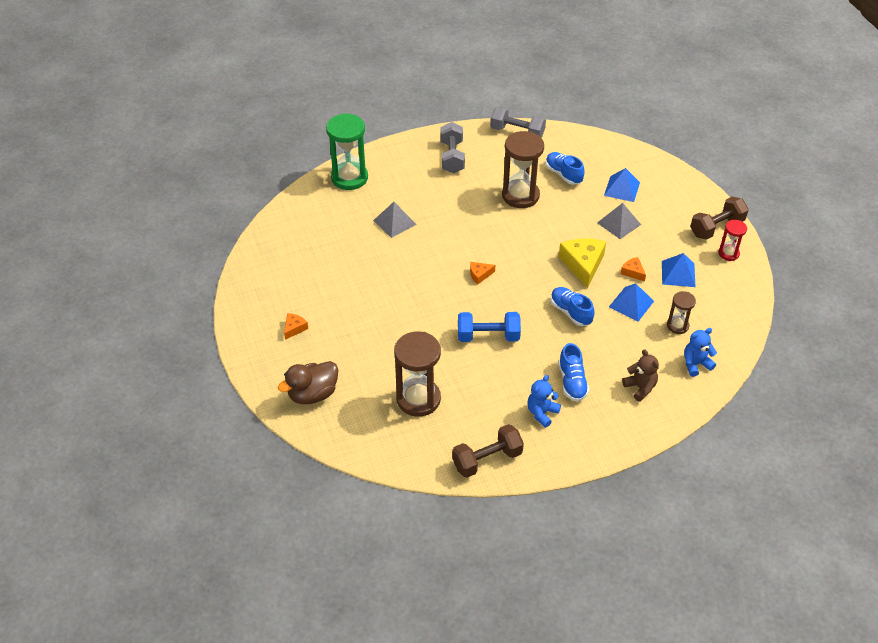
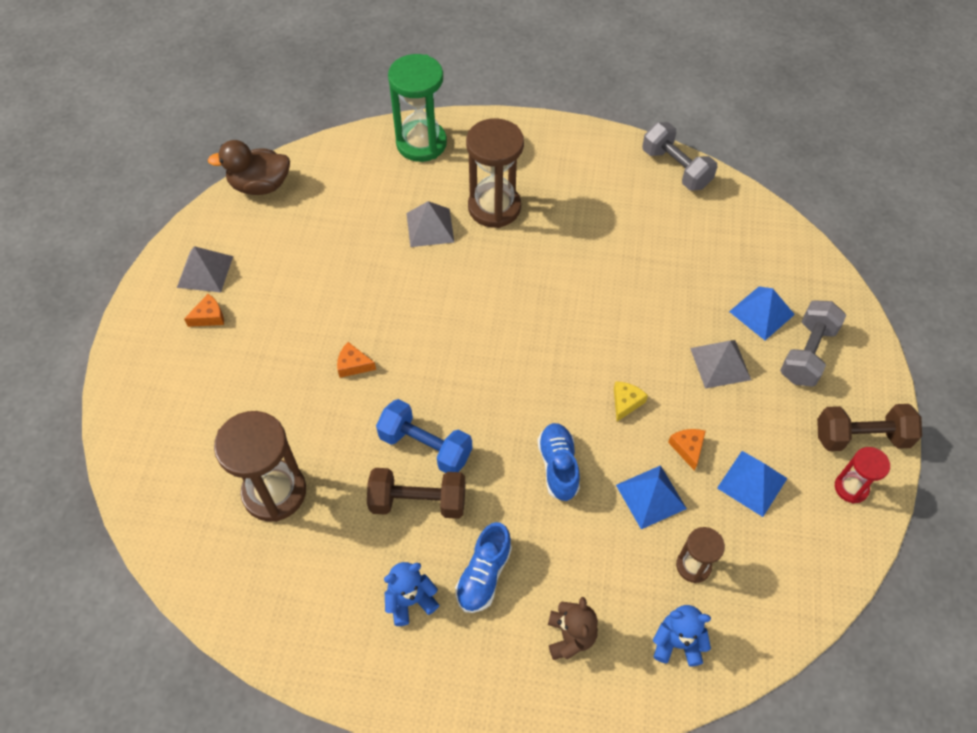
camera: 30 degrees right, 10 degrees up
(269, 305) = (205, 271): none -> grey pyramid
(313, 394) = (161, 417): brown duck -> brown duck (260, 186)
(452, 157) = (566, 168): grey dumbbell -> grey dumbbell (807, 353)
(479, 275) = (479, 351): orange cheese -> orange cheese (353, 365)
(487, 459) = (290, 631): brown dumbbell -> brown dumbbell (418, 502)
(520, 195) = (615, 261): brown hourglass -> brown hourglass (494, 207)
(563, 174) = (695, 255): blue shoe -> none
(583, 264) = (626, 402): yellow cheese -> yellow cheese, size x0.50

